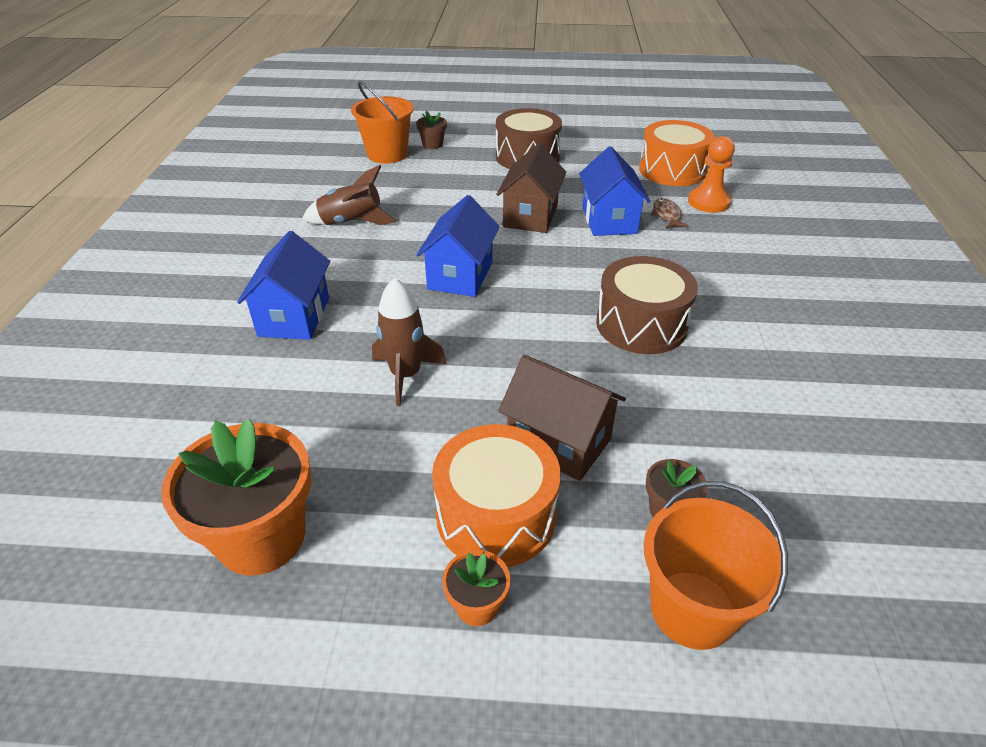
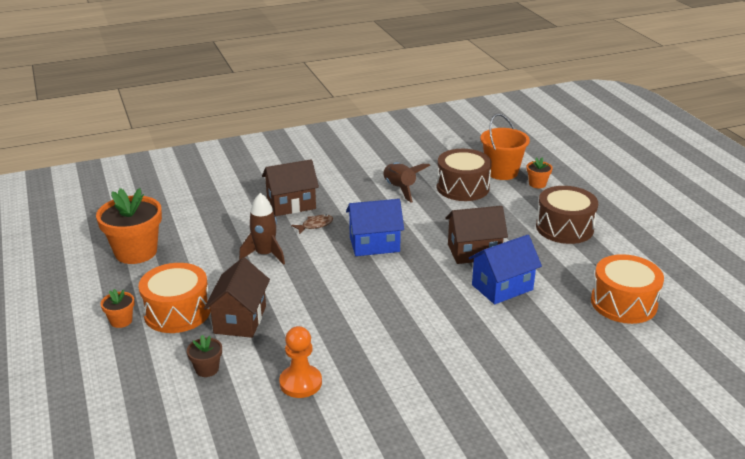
camera: 65 degrees right, 10 degrees down
(294, 317) = (291, 204): blue house -> brown house
(432, 144) = (537, 184): brown flower pot -> orange flower pot
(641, 324) = (374, 328): brown drum -> brown drum (462, 187)
(666, 215) = (538, 313): brown fish -> brown fish (315, 225)
(692, 609) = (143, 388): orange bucket -> none
(708, 202) = (584, 332): orange pawn -> orange pawn (300, 383)

